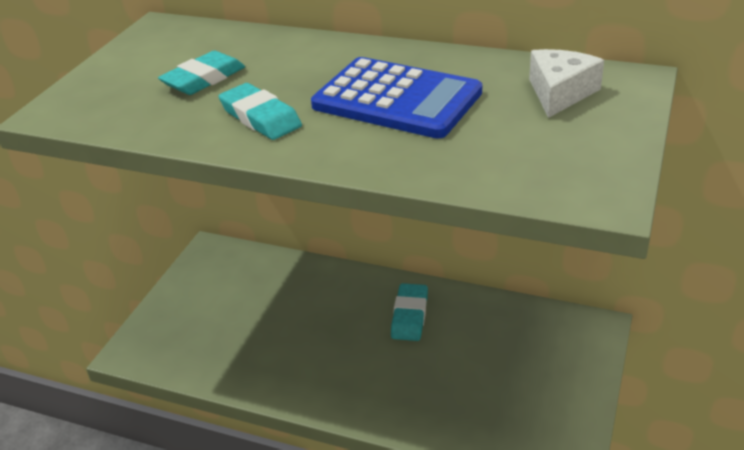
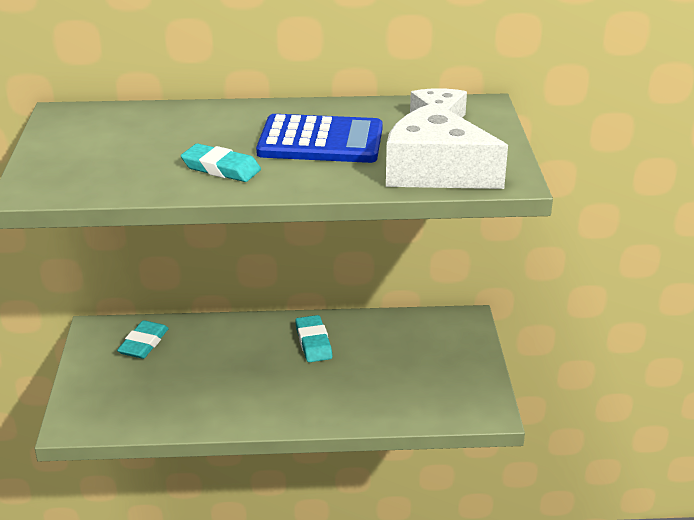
camera: 25 degrees left, 5 degrees down
(203, 79) = (145, 148): turquoise eraser -> turquoise eraser (143, 343)
(509, 164) = (435, 171): none -> white cheese

